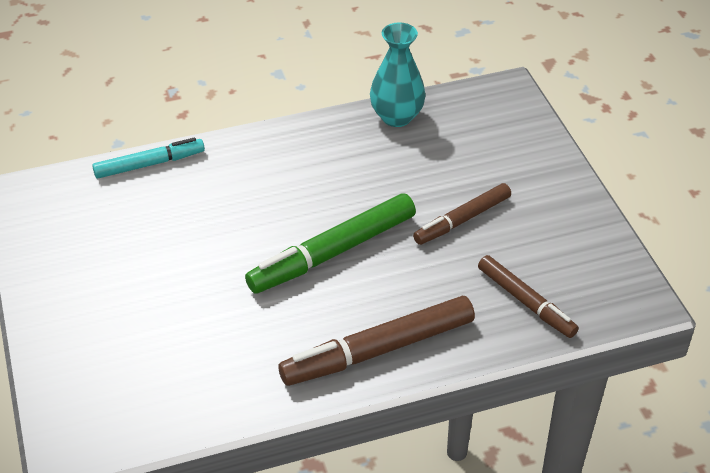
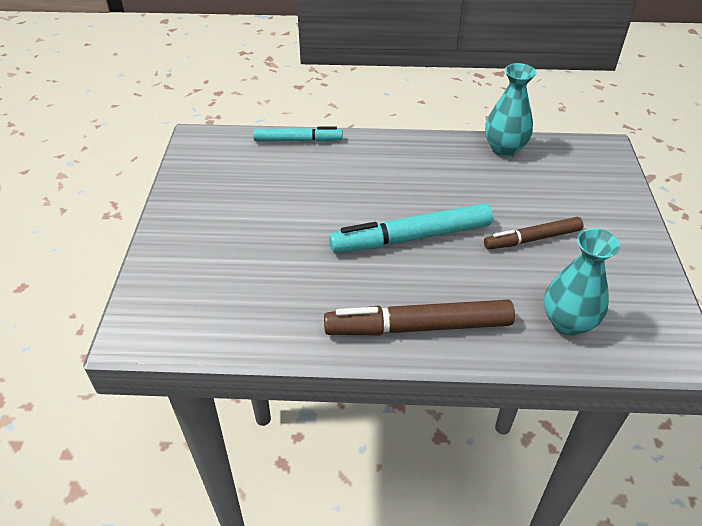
camera: 20 degrees right, 0 degrees up
(332, 253) = (411, 237): green marker -> turquoise marker
(526, 302) = (568, 322): brown marker -> turquoise vase

